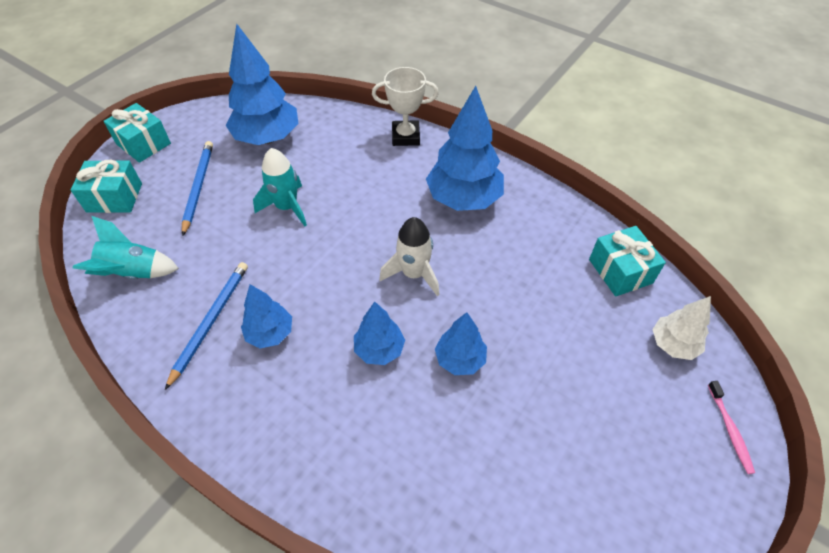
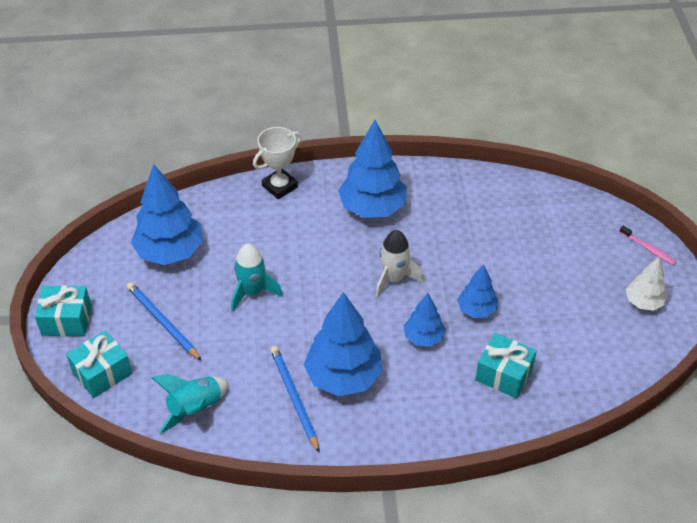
camera: 40 degrees left, 5 degrees down
(270, 333) = (343, 377): blue tree -> blue tree, size x1.81
(620, 271) = (516, 195): turquoise gift -> turquoise gift (503, 374)
(673, 344) = (583, 221): white tree -> white tree (643, 302)

